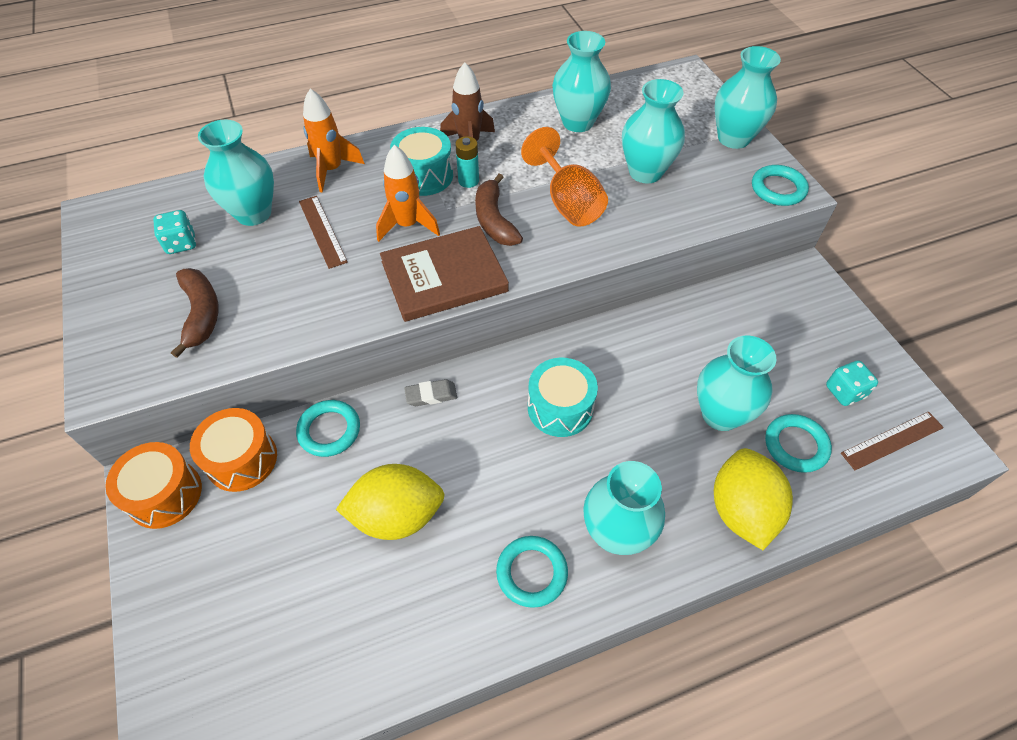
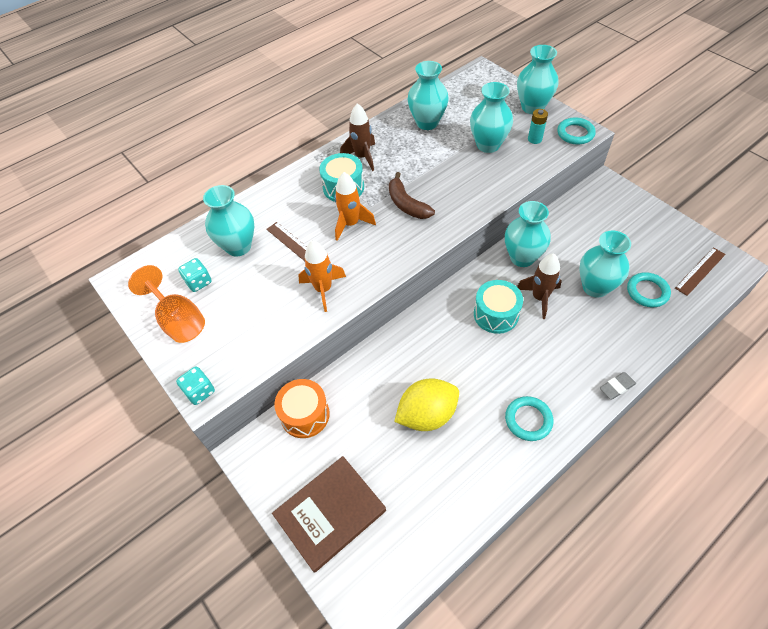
camera: 15 degrees left, 0 degrees up
(165, 494) = (264, 454): orange drum -> none
(201, 314) = (242, 325): brown banana -> none
(329, 430) = (354, 377): turquoise ring -> none
(332, 170) = (277, 201): orange rocket -> orange rocket (323, 289)
(431, 395) = (409, 333): grey eraser -> grey eraser (616, 387)
(444, 276) = (394, 251): brown book -> brown book (330, 513)
(468, 181) = (375, 182): turquoise battery -> turquoise battery (534, 139)
(568, 202) = (448, 179): orange goblet -> orange goblet (178, 320)
(616, 533) = (567, 379): turquoise vase -> turquoise vase (522, 257)
(632, 404) = (539, 298): none -> brown rocket
(741, 510) = (633, 341): yellow lemon -> none
(844, 392) = (661, 250): turquoise dice -> turquoise dice (200, 391)

